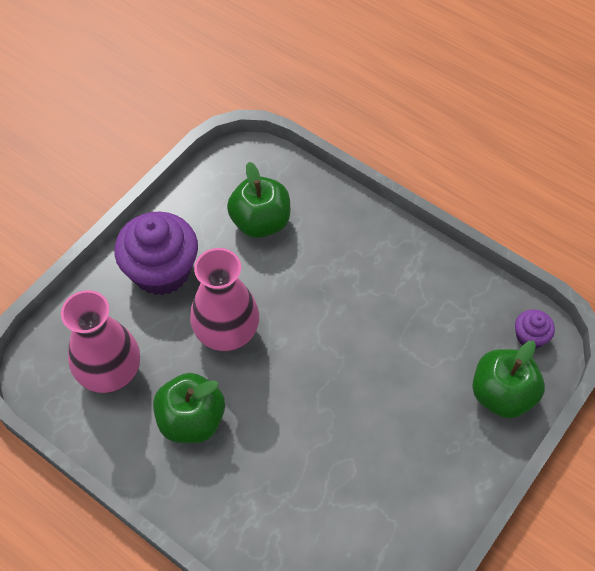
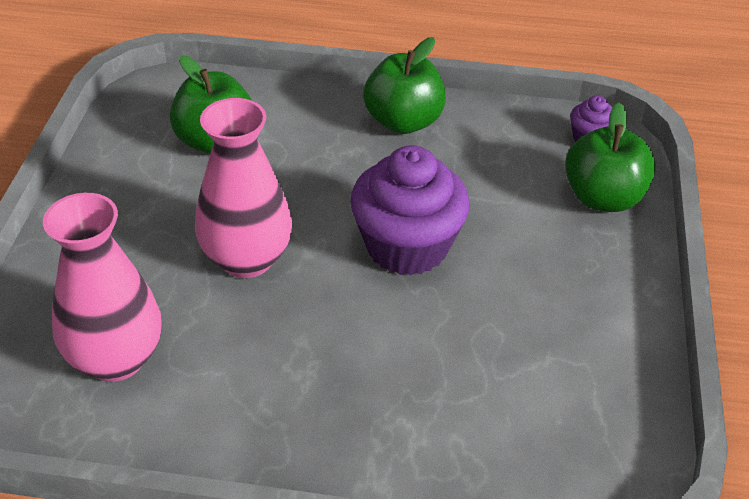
camera: 30 degrees left, 15 degrees down
(161, 270) = (119, 228): purple cupcake -> purple cupcake (407, 246)
(192, 420) = (262, 365): green apple -> green apple (403, 122)

